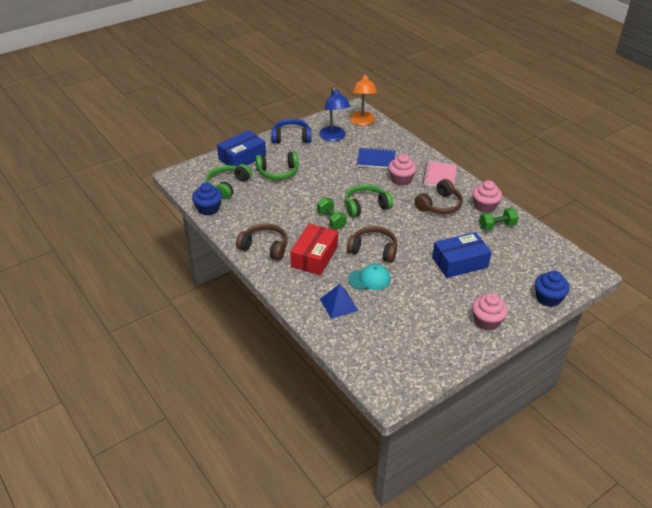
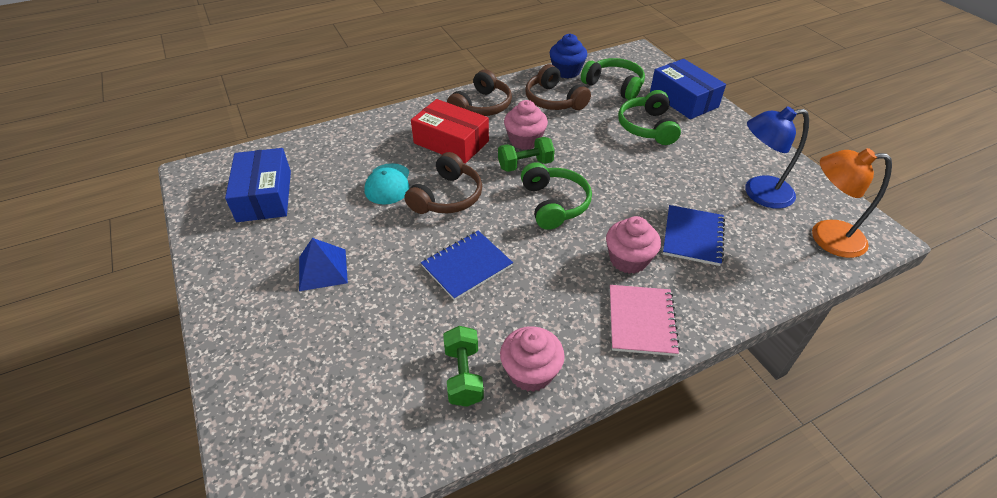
camera: 100 degrees right, 5 degrees up
(291, 137) = (748, 147): blue headphones -> none
(338, 304) = (355, 152): blue pyramid -> blue pyramid (323, 269)
(428, 234) = (467, 266): none -> blue notebook
(439, 205) = (544, 299): brown headphones -> brown headphones (553, 100)
(440, 176) = (641, 321): pink notebook -> pink notebook turned 75 degrees clockwise
(460, 262) = (384, 290): blue box -> blue box (264, 196)
(487, 321) = (243, 291): pink cupcake -> pink cupcake (525, 140)
(548, 298) = (242, 396): blue cupcake -> none

